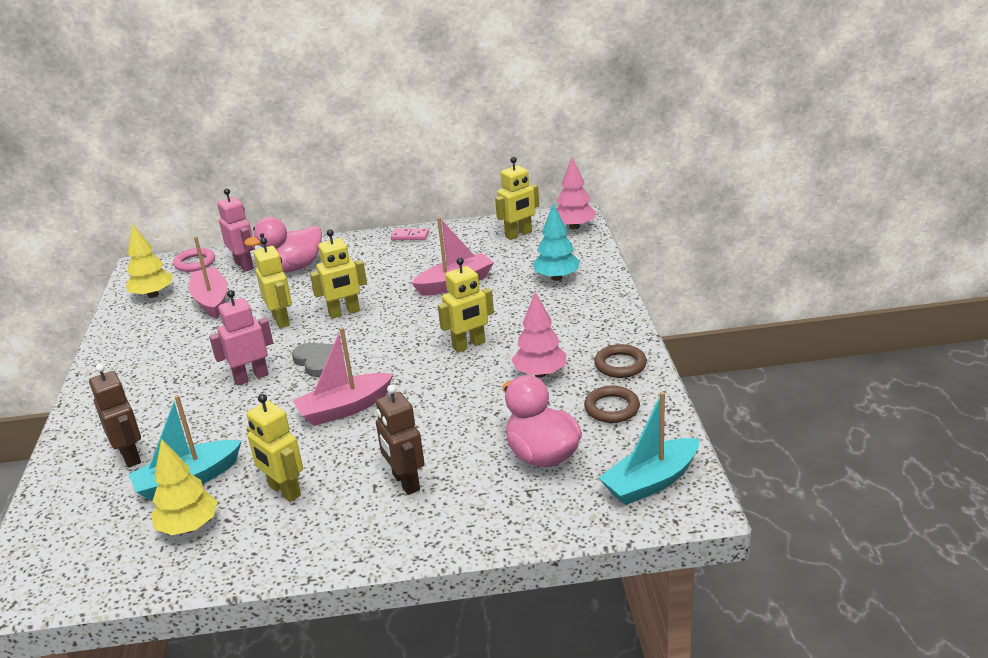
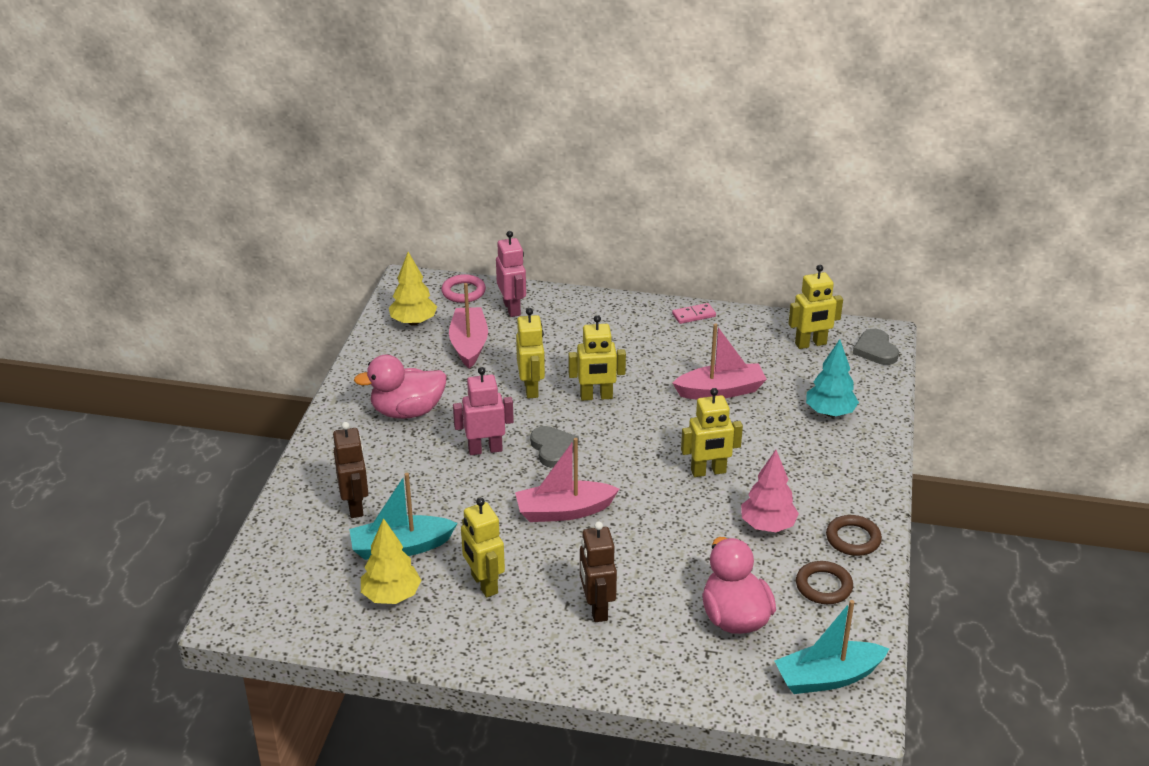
camera: 15 degrees right, 5 degrees up
(293, 268) = (560, 325): pink duck -> pink duck (407, 411)
(410, 236) = (693, 315): pink domino -> pink domino turned 45 degrees counterclockwise
(574, 227) = (875, 350): pink tree -> grey heart

